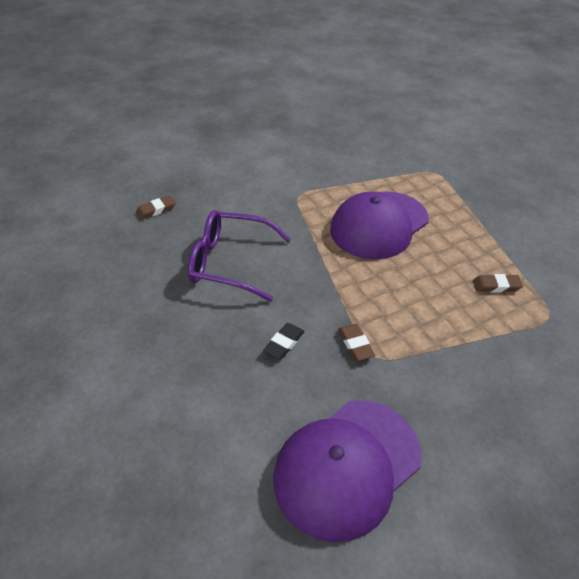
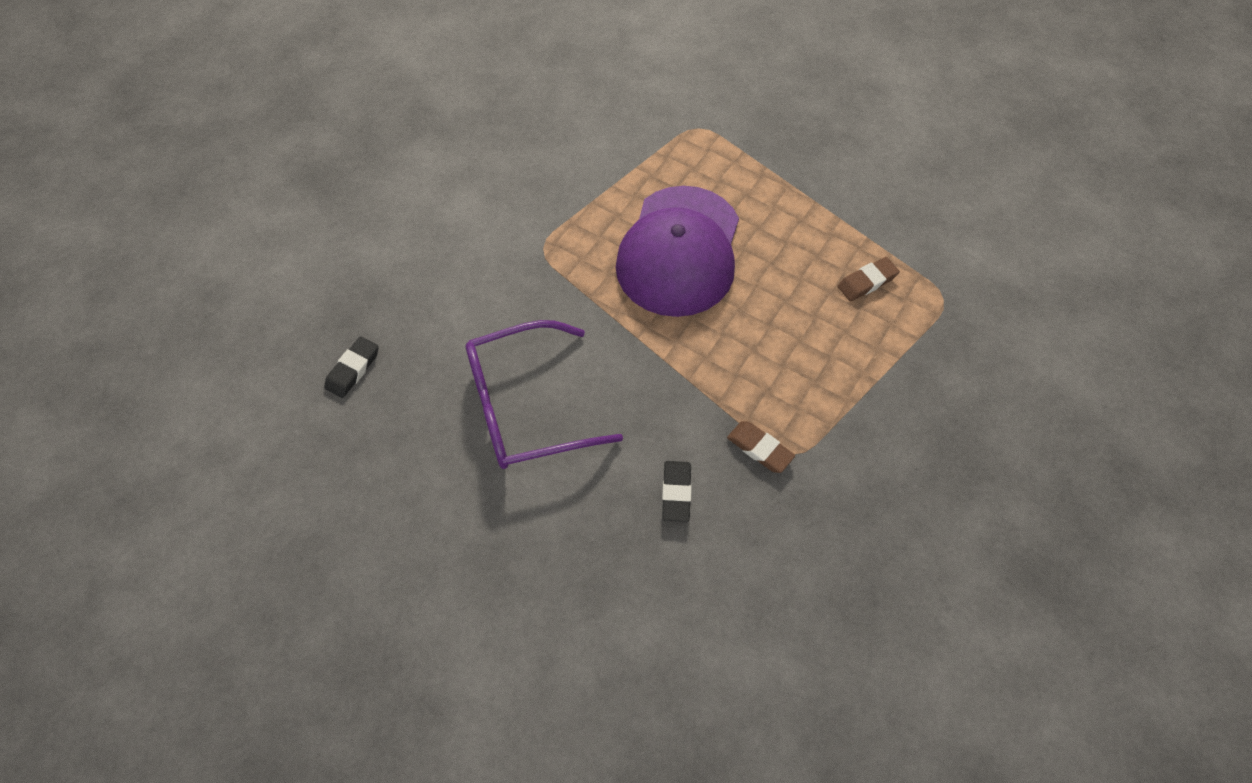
camera: 30 degrees left, 15 degrees up
(156, 210) = (353, 369): brown eraser -> black eraser
(347, 466) = (845, 612): purple cap -> none

